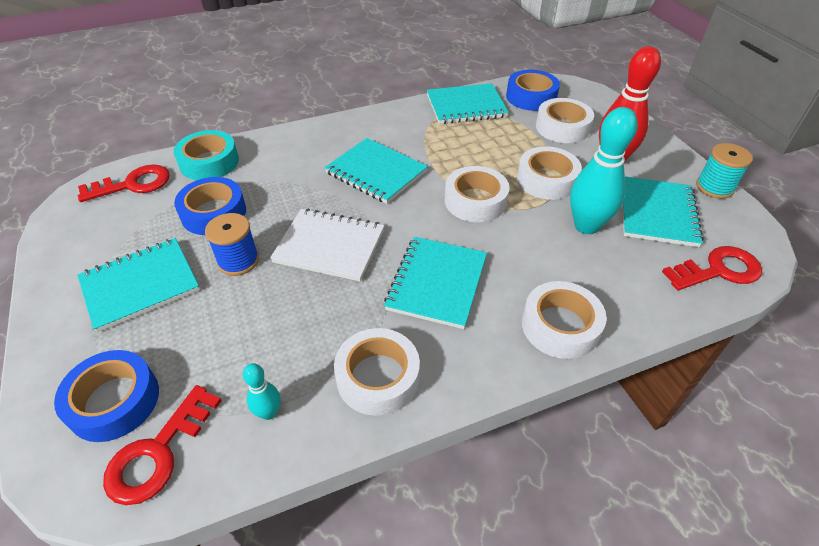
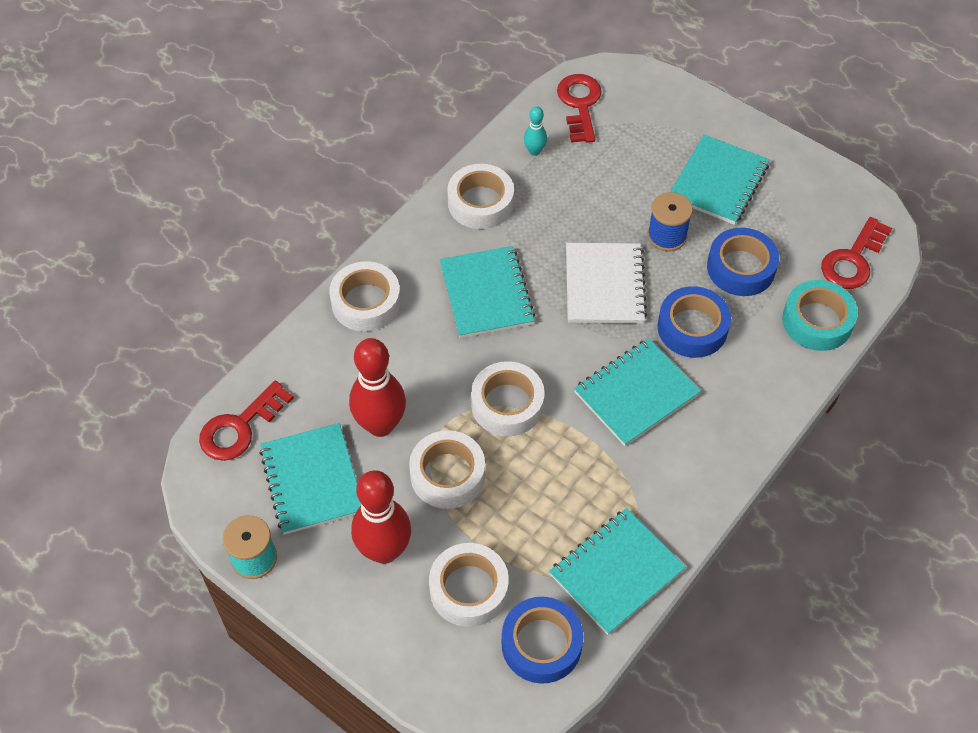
camera: 150 degrees right, 10 degrees up
(114, 401) = (638, 113): blue tape -> blue tape (692, 328)
(329, 246) = (604, 285): white notebook -> white notebook turned 75 degrees counterclockwise
(376, 172) = (636, 393): turquoise notebook -> turquoise notebook turned 45 degrees counterclockwise
(586, 226) = (380, 425): turquoise bowling pin -> red bowling pin

